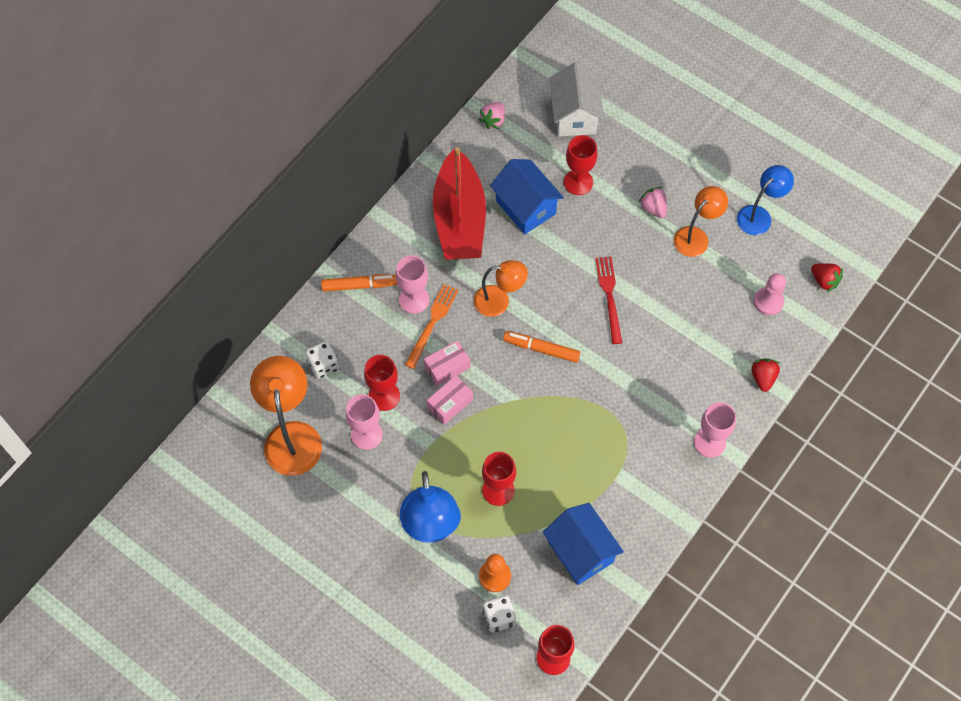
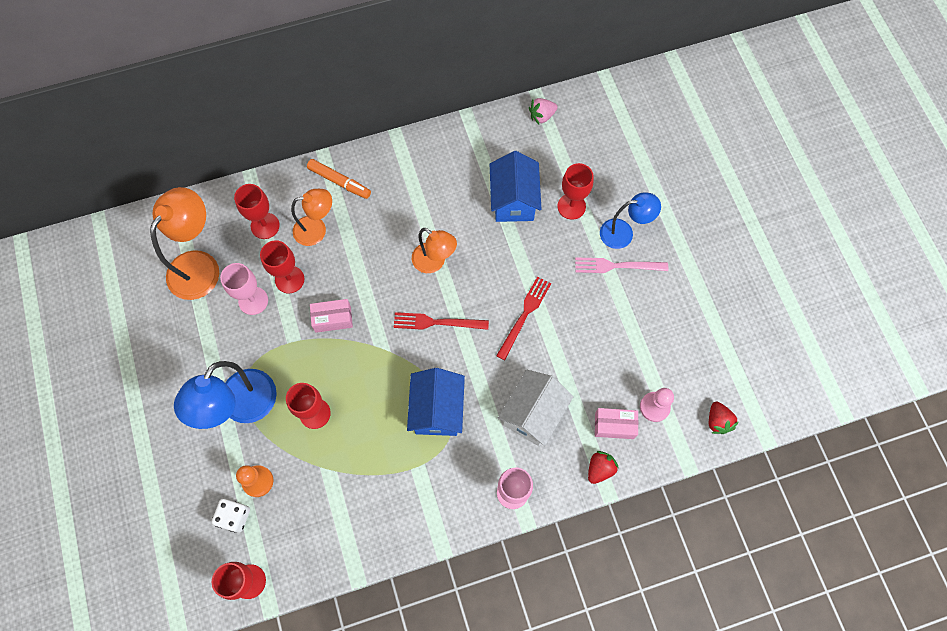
camera: 35 degrees right, 5 degrees up
(323, 365) = (265, 226): white dice -> red goblet
(414, 299) = (371, 218): pink goblet -> none
(432, 323) = (370, 246): orange fork -> none
(447, 367) = (353, 289): pink box -> pink box (614, 425)
(459, 218) = (455, 177): red boat -> none
(541, 349) = (437, 322): orange marker -> red fork
(574, 115) = (610, 151): white house -> white house (533, 414)
(580, 551) = (338, 509): blue house -> blue house (437, 410)
(653, 208) = (617, 266): pink strawberry -> pink fork
(696, 236) = (634, 312): orange lamp -> orange lamp (317, 229)
(759, 215) = (702, 328): blue lamp -> blue lamp (623, 233)

